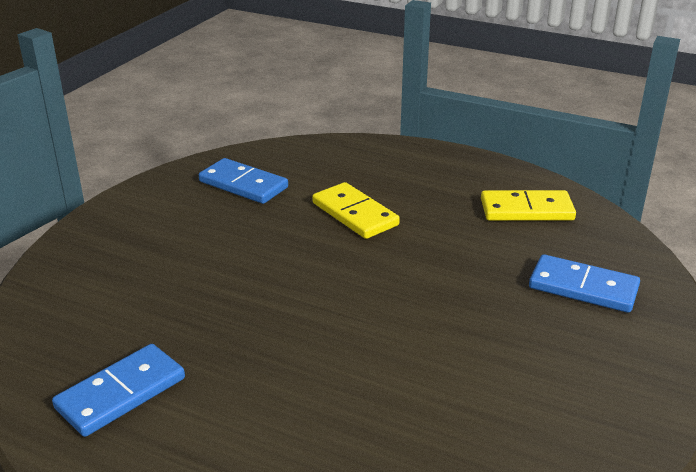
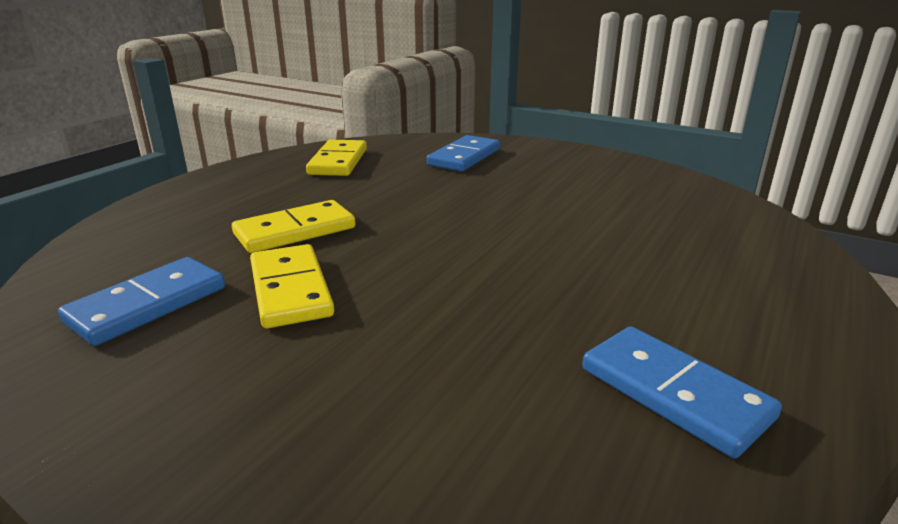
camera: 85 degrees left, 5 degrees down
(261, 228) = (291, 290): none -> yellow domino

